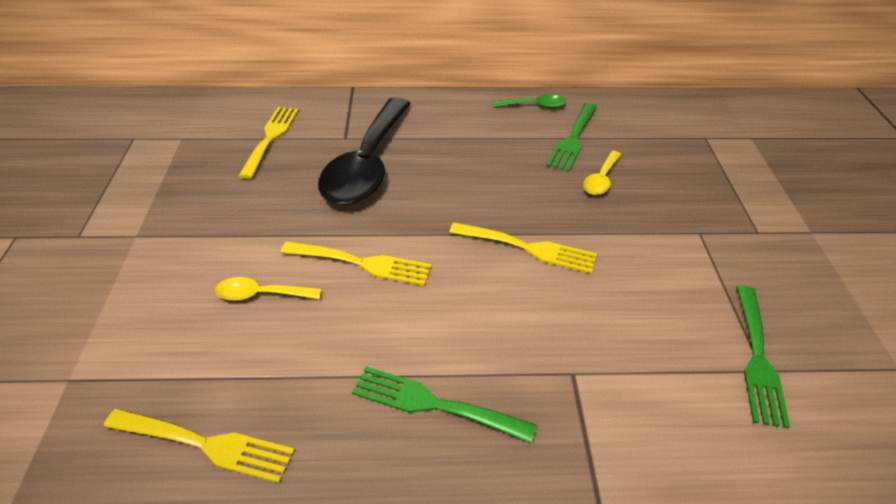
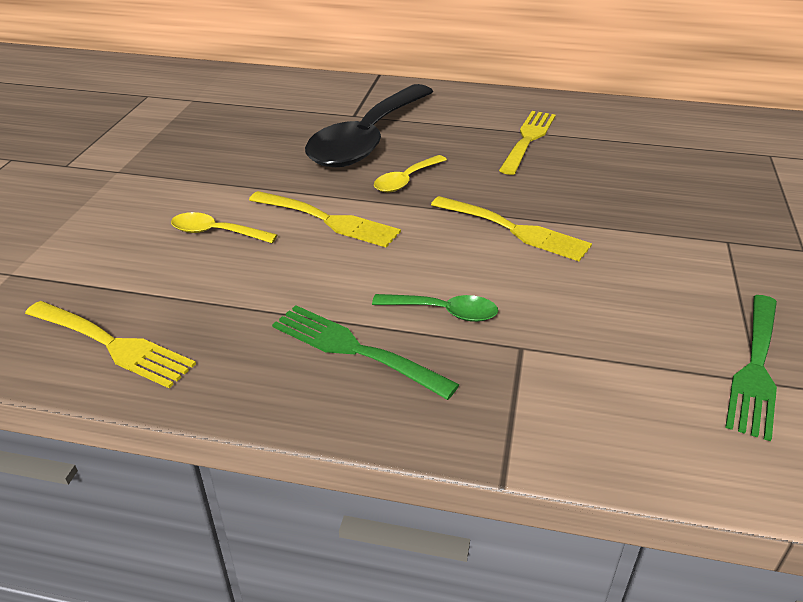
camera: 15 degrees right, 5 degrees down
(270, 138) = (278, 108): yellow fork -> yellow fork (528, 139)
(534, 106) = (572, 107): green spoon -> green spoon (444, 312)
(573, 139) = (605, 140): green fork -> none
(601, 179) = (624, 179): yellow spoon -> yellow spoon (406, 180)

